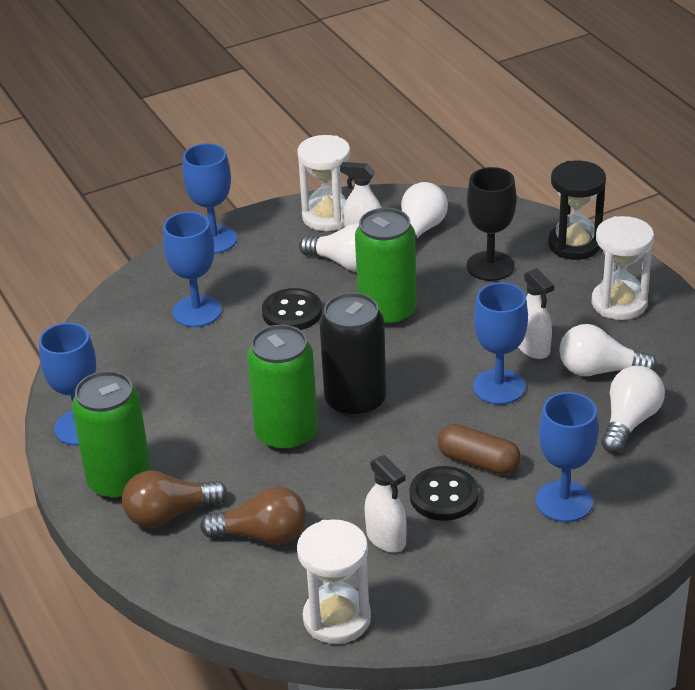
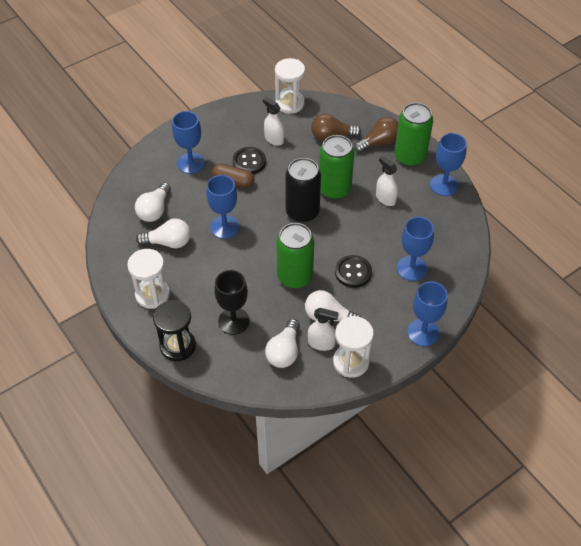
camera: 170 degrees right, 15 degrees up
(532, 347) = (206, 256): white spray bottle -> white spray bottle (385, 198)

